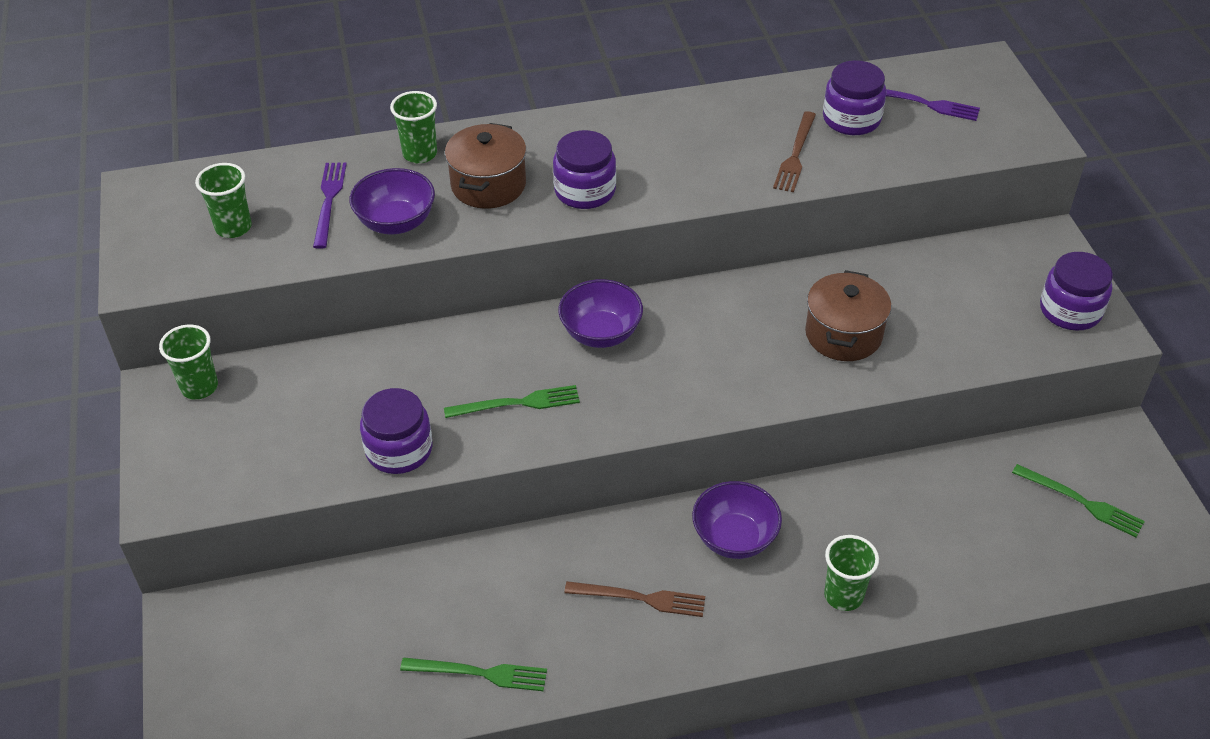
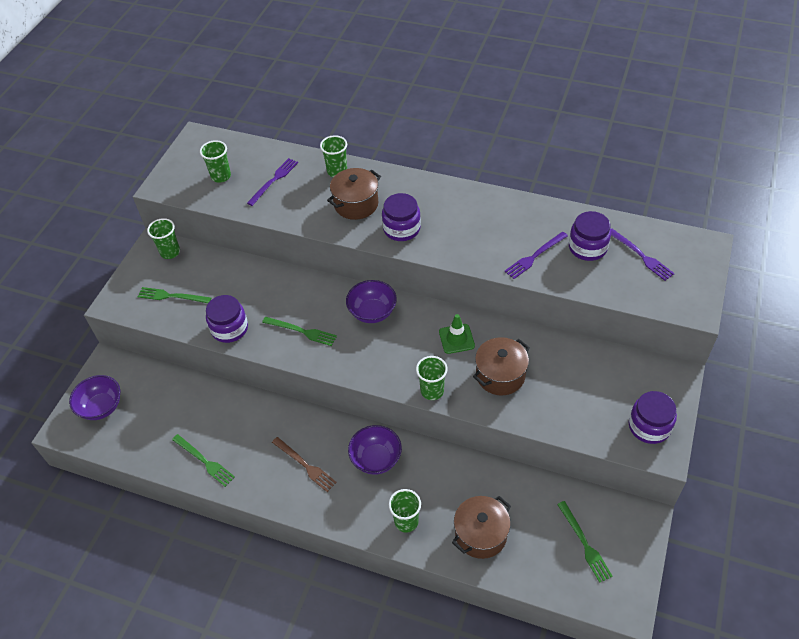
camera: 35 degrees right, 5 degrees up
(260, 447) = (172, 296): none -> green fork
(396, 222) = (295, 206): purple bowl -> purple bowl (101, 407)
(747, 316) = (456, 339): none -> green traffic cone
(772, 394) = (432, 391): none -> green cup
(795, 154) = (535, 256): brown fork -> purple fork
(951, 559) = (481, 534): none -> brown pot

